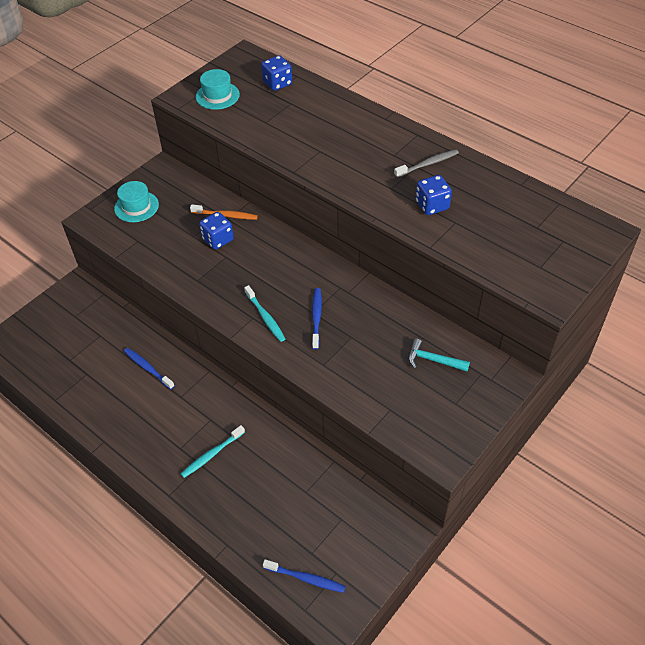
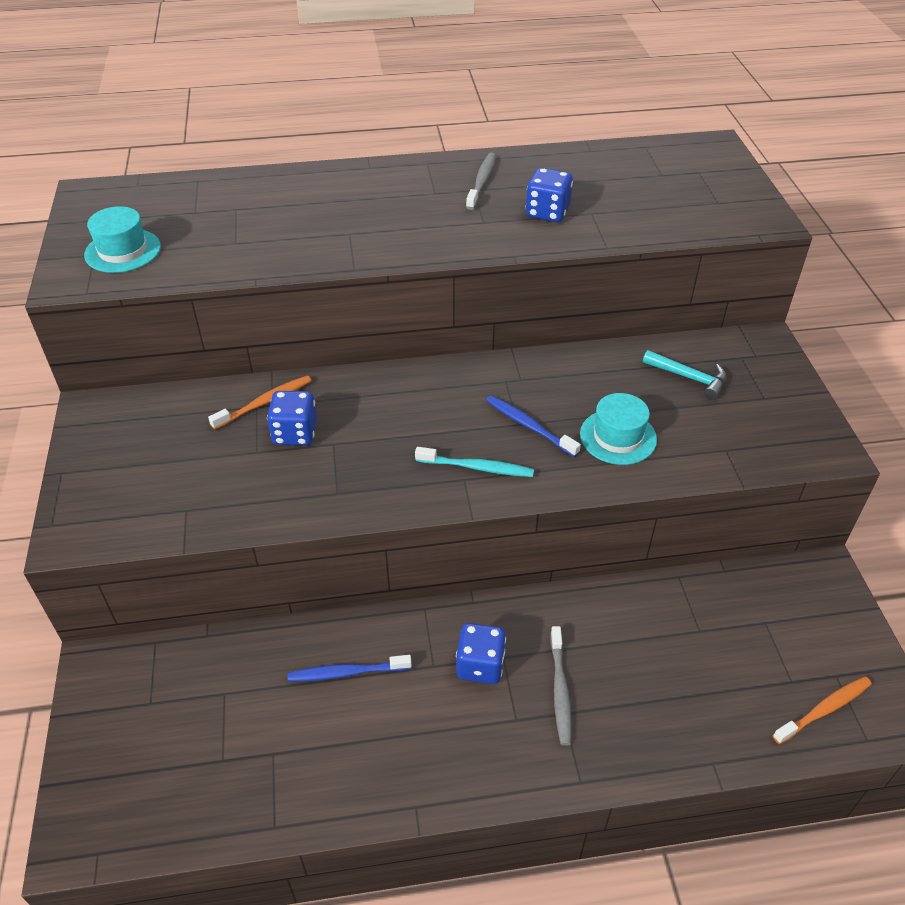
camera: 50 degrees left, 5 degrees down
(136, 206) = (122, 474): turquoise hat -> turquoise hat (618, 437)
(212, 454) = (560, 690): turquoise toothbrush -> grey toothbrush
(277, 83) = (185, 199): blue dice -> blue dice (480, 665)
(306, 578) = (824, 709): blue toothbrush -> orange toothbrush
(433, 360) = (689, 378): turquoise hammer -> turquoise hammer turned 120 degrees counterclockwise

